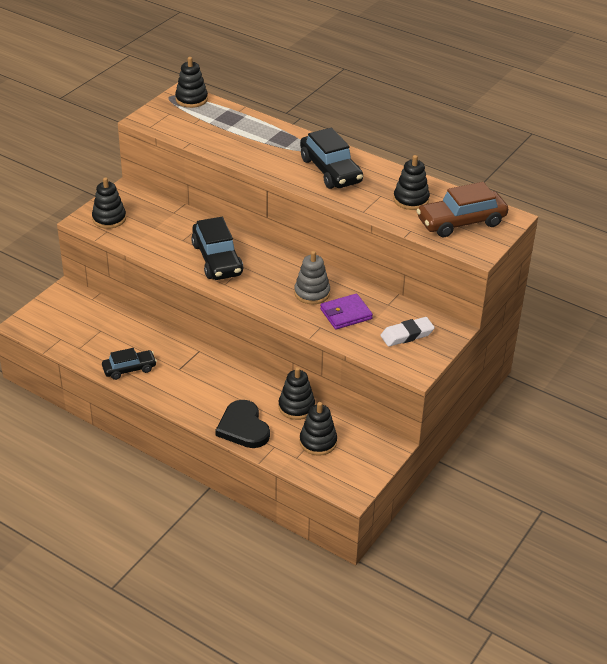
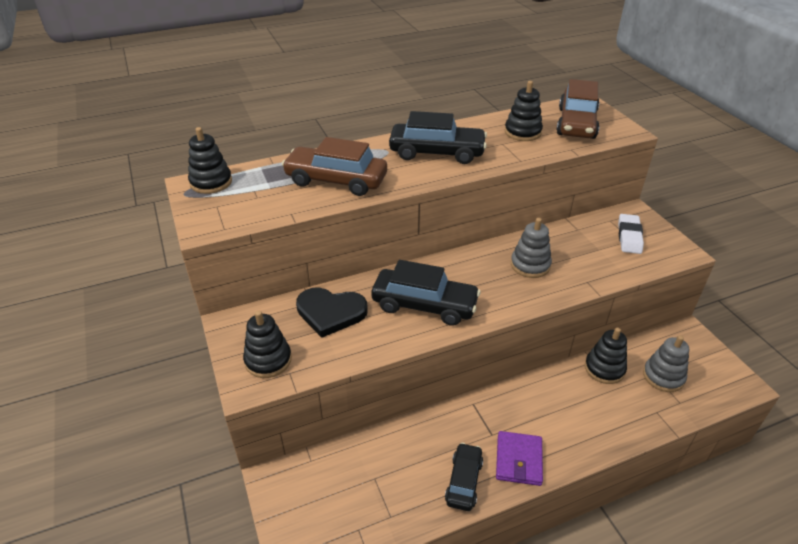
camera: 55 degrees left, 0 degrees up
(243, 427) = (616, 423): black heart -> black heart (330, 312)
(245, 143) = (336, 180): none -> brown car
(318, 442) = (663, 376): black stacking toy -> grey stacking toy
(346, 314) = (577, 258): purple wallet -> purple wallet (518, 460)

